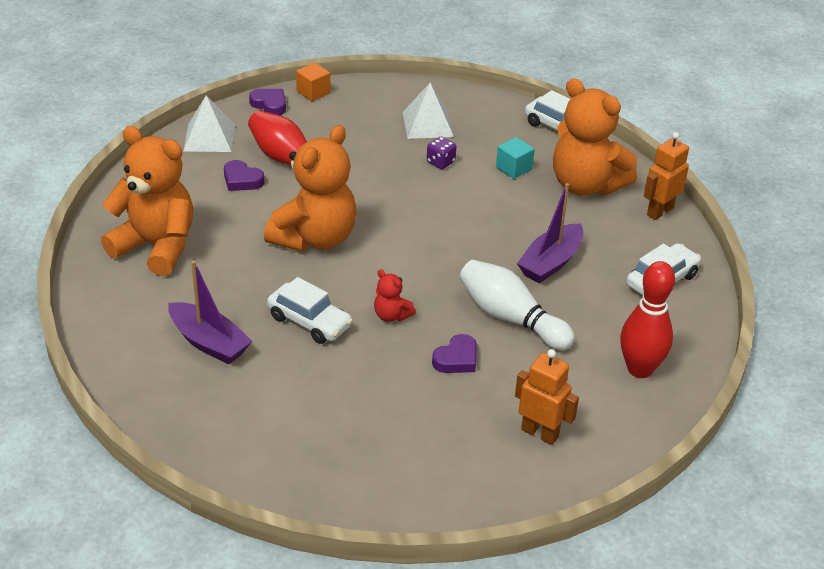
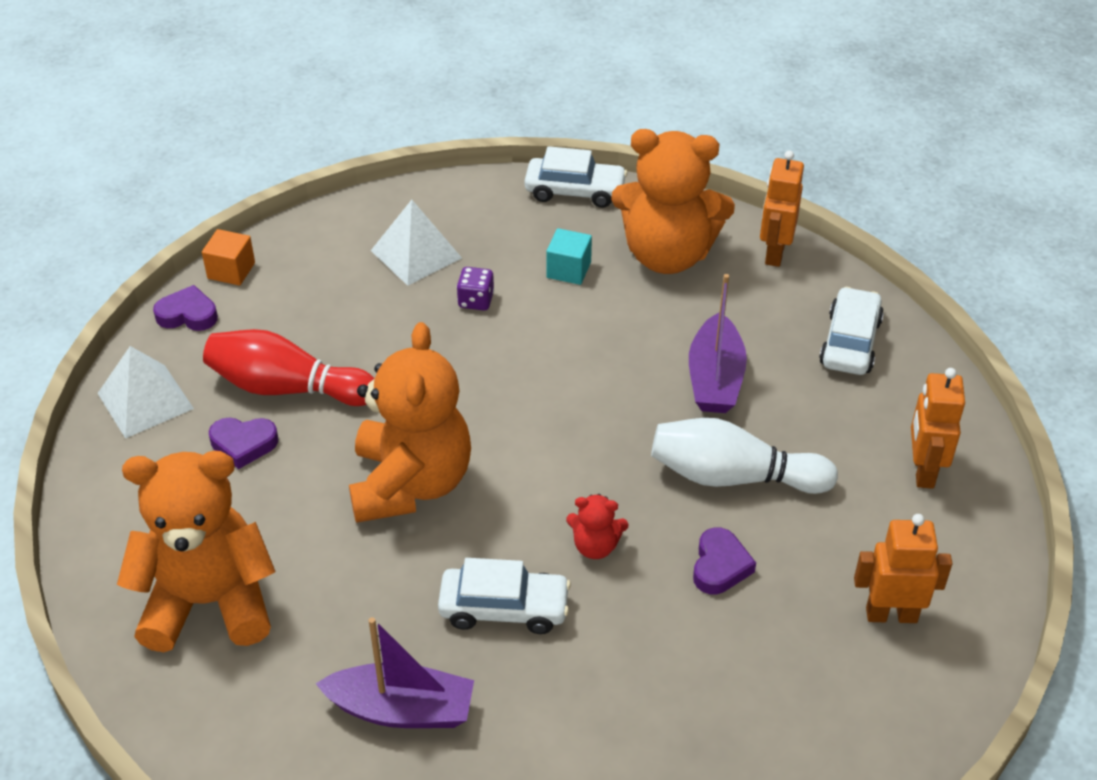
camera: 30 degrees left, 5 degrees up
(640, 369) = (923, 471): red bowling pin -> orange robot

